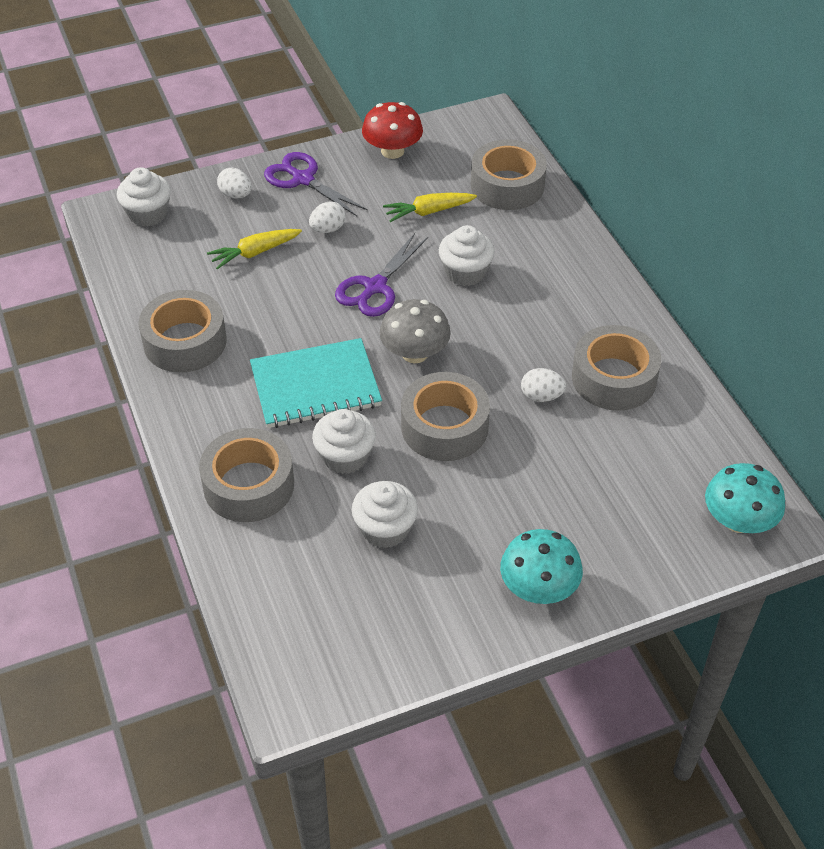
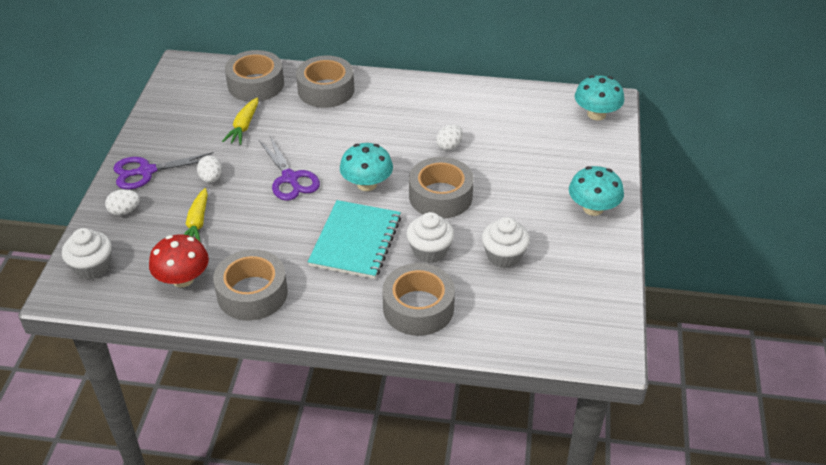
camera: 60 degrees left, 5 degrees down
(392, 151) = (166, 119): red mushroom -> red mushroom (183, 279)
(415, 353) = (367, 184): grey mushroom -> turquoise mushroom
(465, 272) = (316, 134): white cupcake -> none
(614, 378) = (459, 112): grey tape -> grey tape (326, 90)

